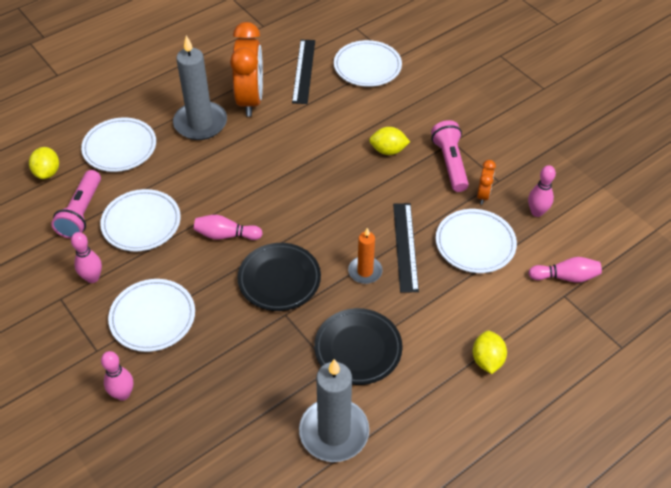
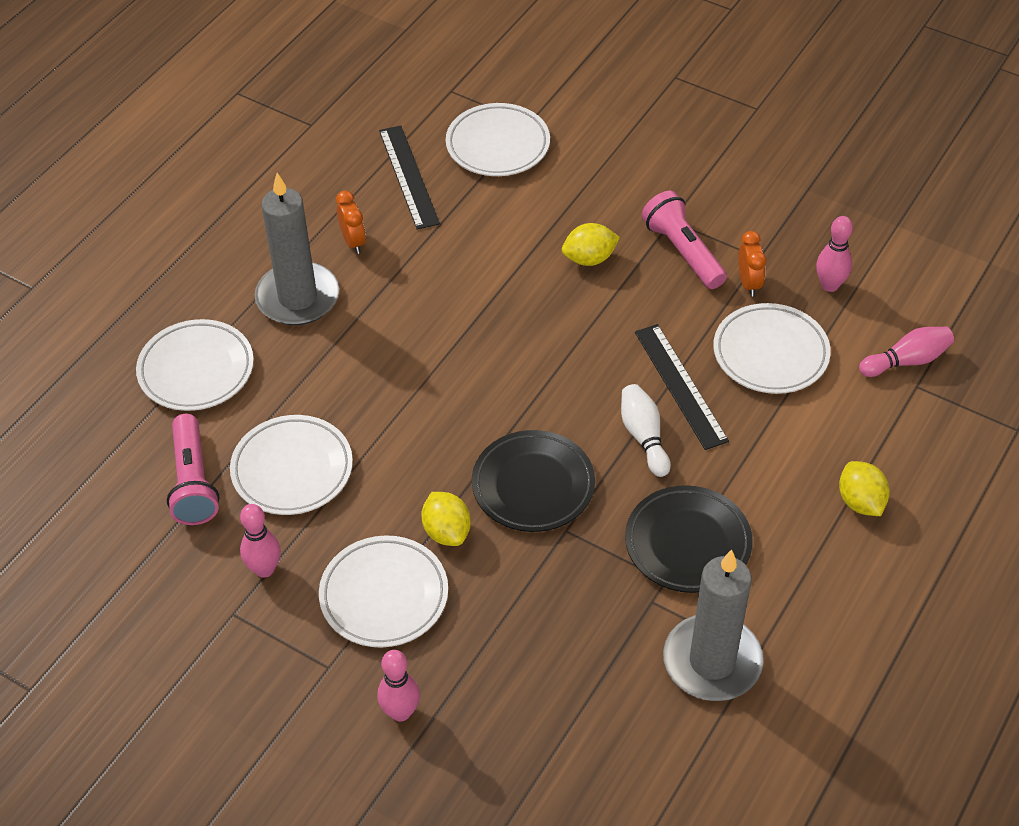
camera: 20 degrees left, 0 degrees up
(47, 172) = (105, 439): yellow lemon -> yellow lemon (447, 531)
(226, 235) = (424, 448): pink bowling pin -> none
(250, 100) = (353, 242): orange clock -> orange clock, size x0.46
(365, 271) = (644, 437): orange candle -> white bowling pin

